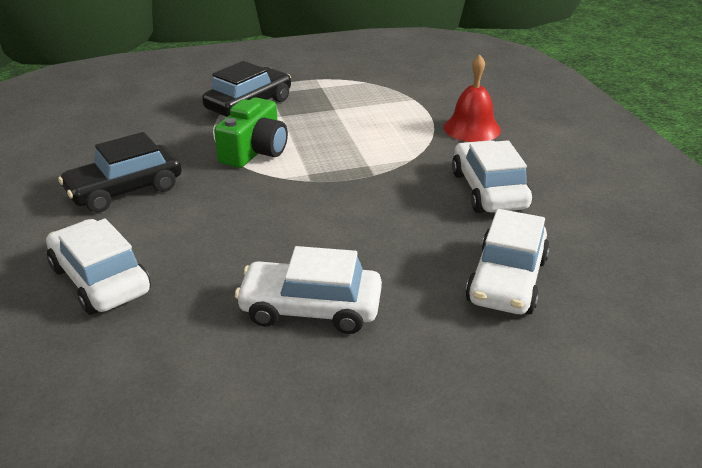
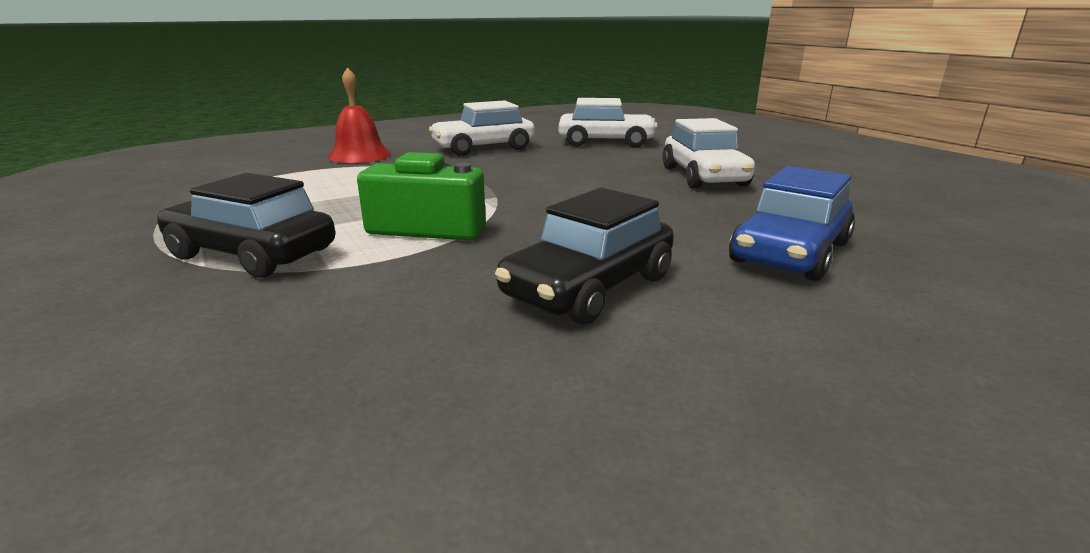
camera: 105 degrees left, 10 degrees down
(100, 280) = (790, 252): white car -> blue car
(125, 190) = (589, 287): black car -> black car turned 90 degrees clockwise

